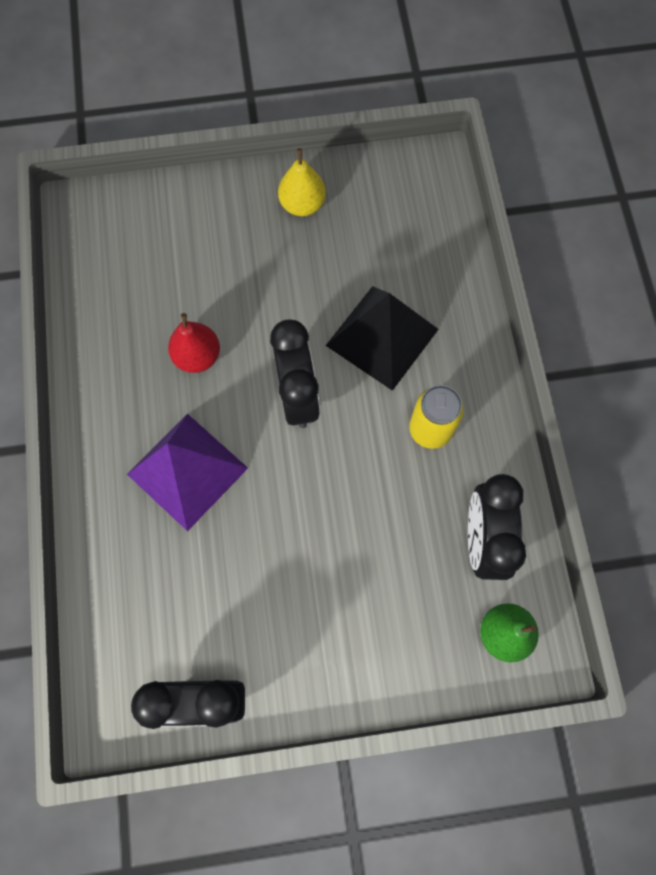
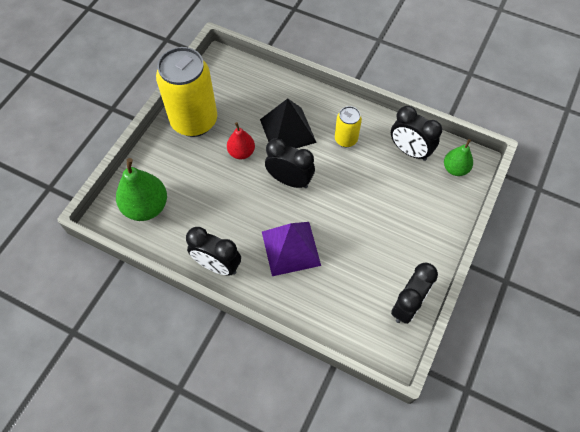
camera: 55 degrees left, 10 degrees down
(96, 392) = (217, 265): none -> black clock
(125, 243) = (146, 207): none -> green pear
(197, 356) = (235, 210): red pear -> red pear (241, 152)
(302, 204) = (194, 121): yellow pear -> yellow can

